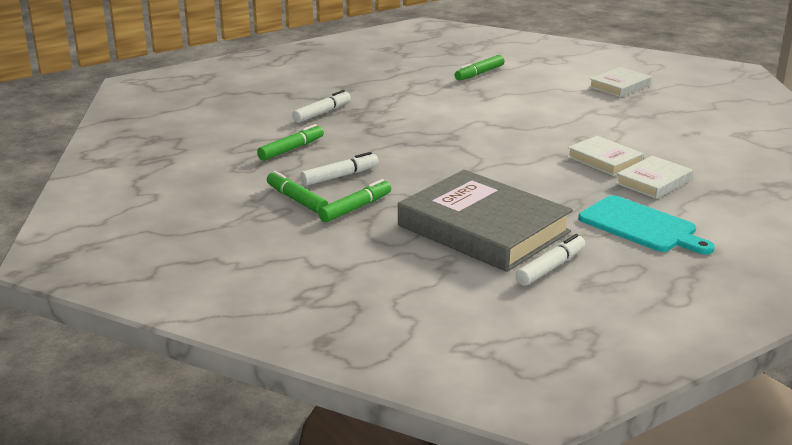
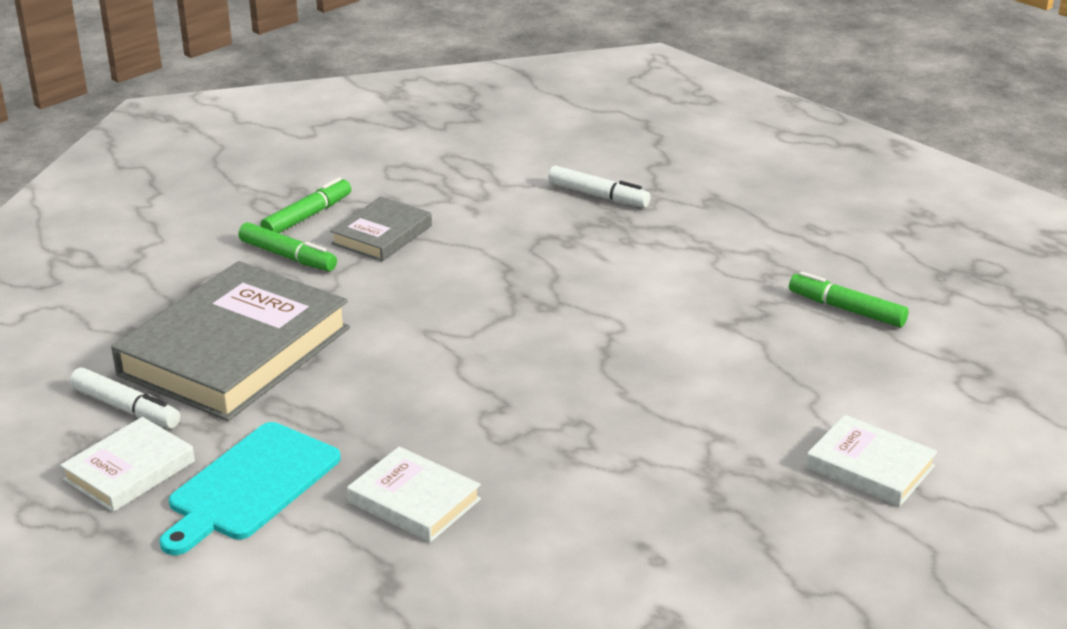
camera: 80 degrees right, 5 degrees up
(291, 149) = (460, 192): green marker -> none
(339, 176) = (382, 235): white marker -> grey book
(604, 160) = (491, 450): white book -> white book (129, 470)

